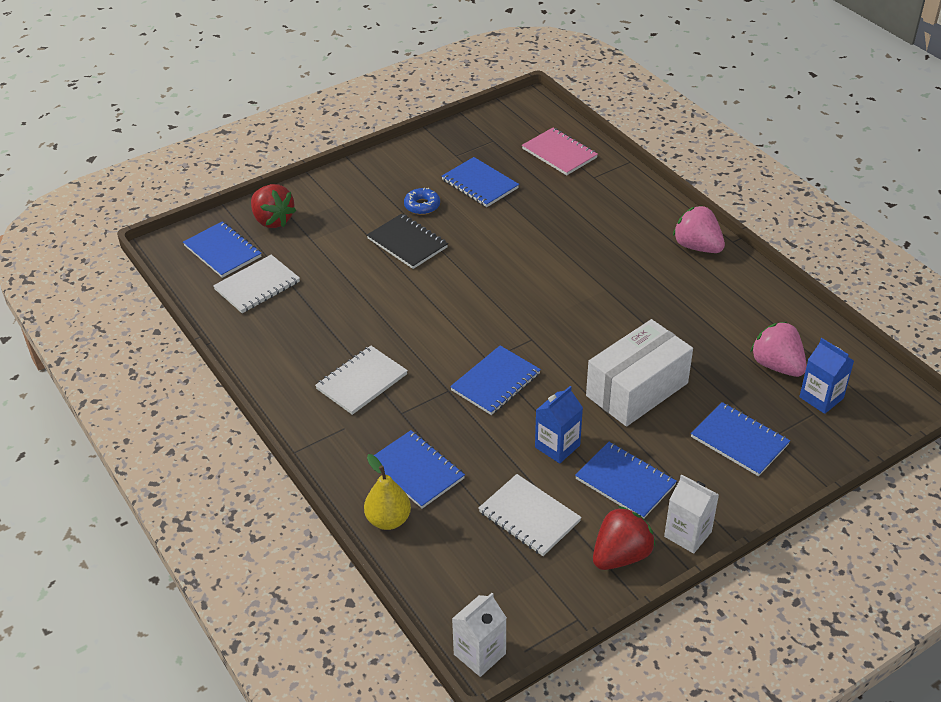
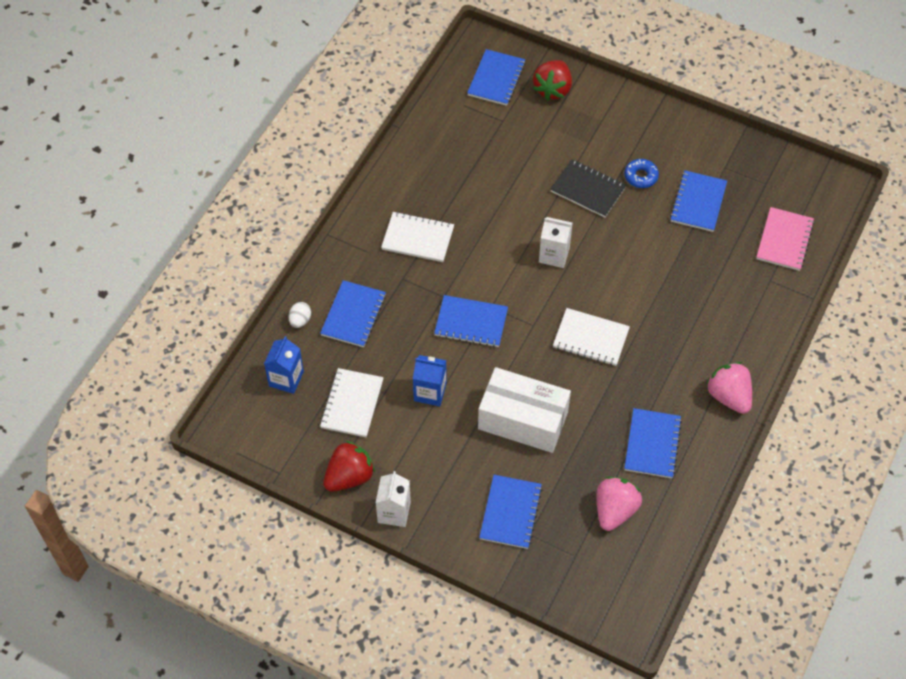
camera: 60 degrees right, 15 degrees up
(257, 286) = (474, 121): white notebook -> white notebook (591, 338)
(388, 520) = (300, 320): yellow pear -> white egg
(407, 243) = (588, 190): black notebook -> black notebook turned 75 degrees counterclockwise
(479, 654) = (220, 427): white carton -> white carton (554, 255)
(621, 555) = (349, 476): red strawberry -> red strawberry turned 60 degrees counterclockwise
(625, 482) = (421, 451): blue notebook -> blue notebook (652, 444)
(697, 246) = (729, 396): pink strawberry -> pink strawberry turned 45 degrees counterclockwise
(821, 398) = (597, 556): blue carton -> blue carton (286, 379)

